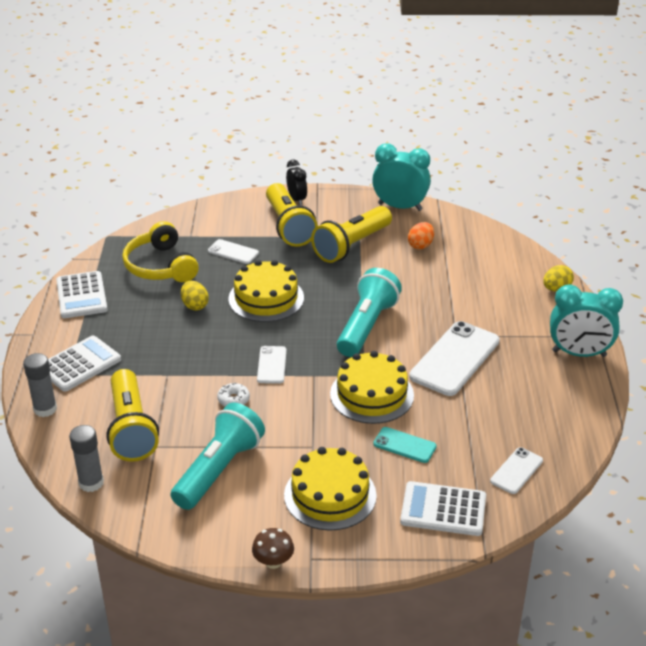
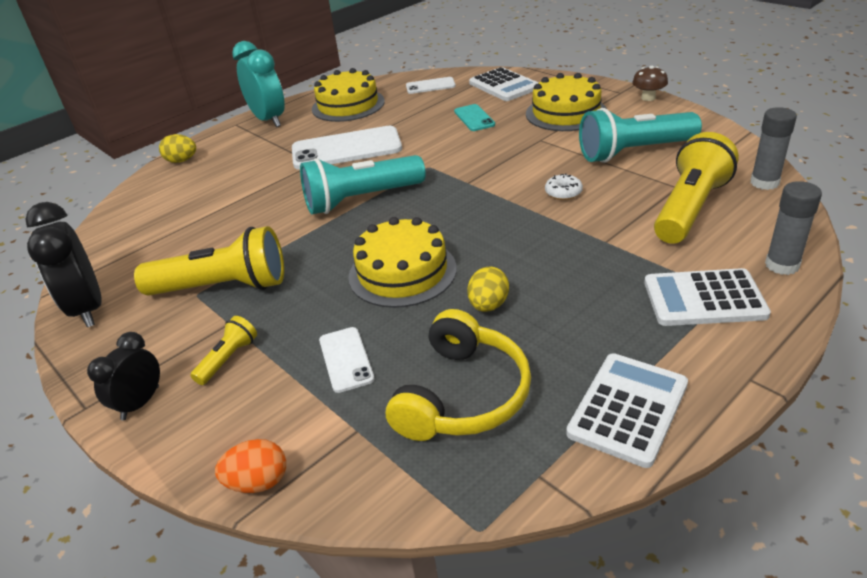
camera: 130 degrees left, 0 degrees up
(271, 365) = (491, 205): white phone -> none
(288, 227) = (228, 359): yellow flashlight -> yellow flashlight, size x0.47
(372, 394) = (445, 152): yellow cake -> yellow cake (348, 105)
(400, 207) = (88, 309): turquoise clock -> black clock
(420, 245) = (173, 250): orange egg -> orange egg (258, 482)

